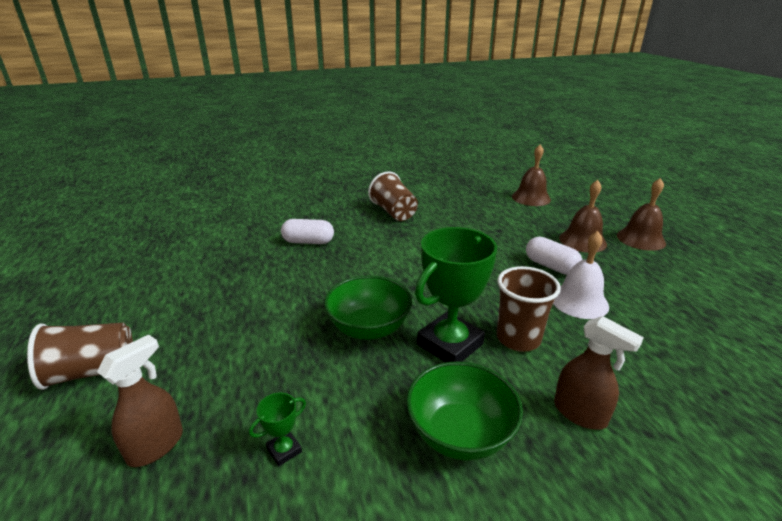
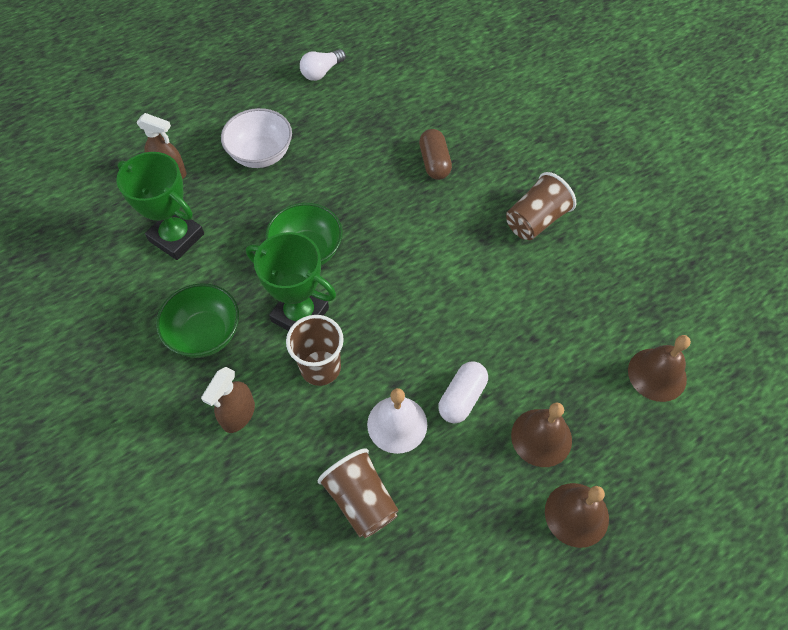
camera: 75 degrees right, 30 degrees up
(92, 372) = (222, 107): brown cup -> brown cup (361, 500)
(131, 285) = (321, 72): none -> white light bulb
(206, 345) = (261, 154): none -> white bowl
(284, 450) = (176, 237): green trophy -> green trophy, size x2.35
(308, 242) = (434, 162): white capsule -> brown capsule

